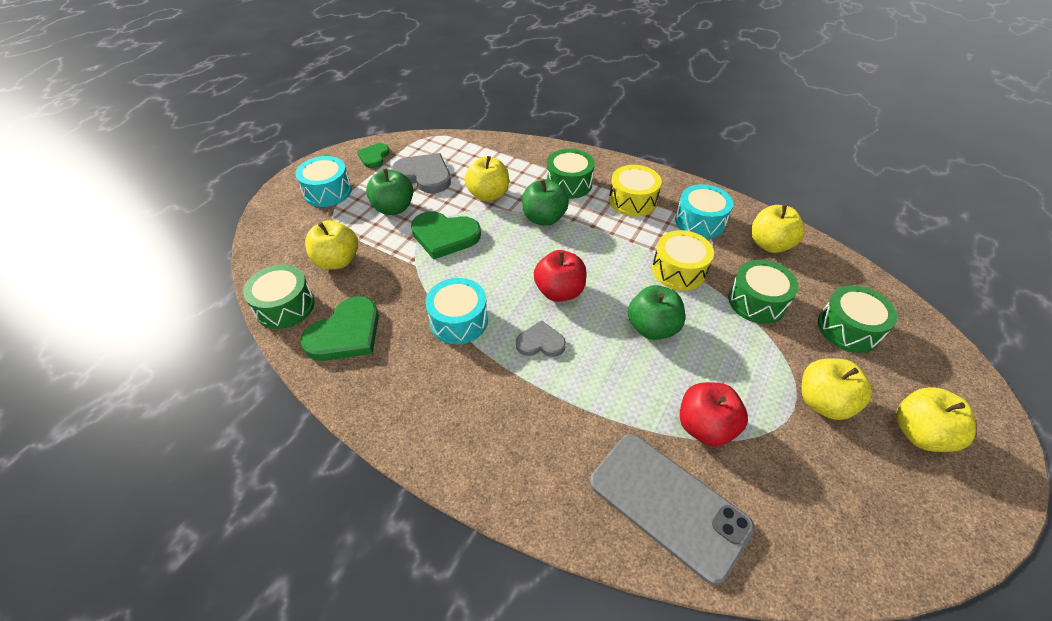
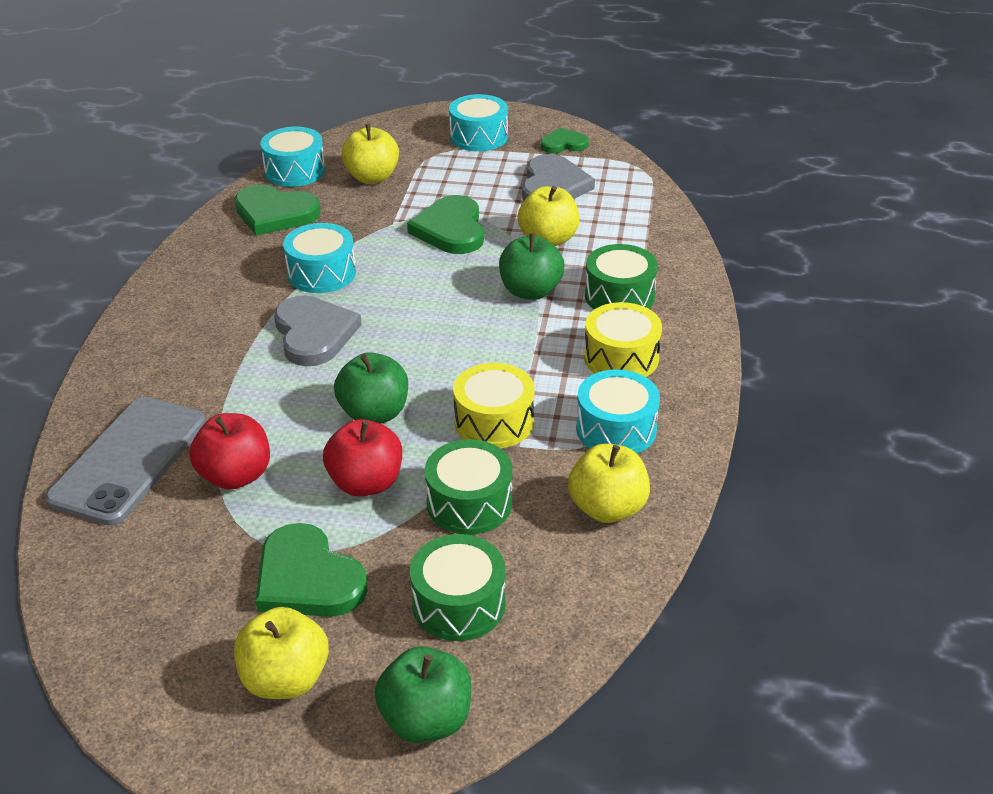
camera: 70 degrees right, 10 degrees down
(285, 306) = (295, 171): green drum -> turquoise drum
(393, 208) = (478, 184): green apple -> green apple (426, 720)
(540, 342) = (314, 334): grey heart -> grey heart, size x1.69
(559, 291) = (401, 330): red apple -> red apple (366, 483)
(823, 402) = (307, 578): yellow apple -> green heart

